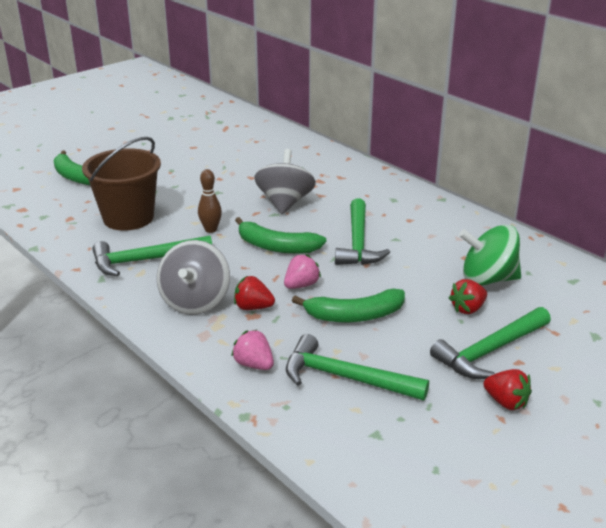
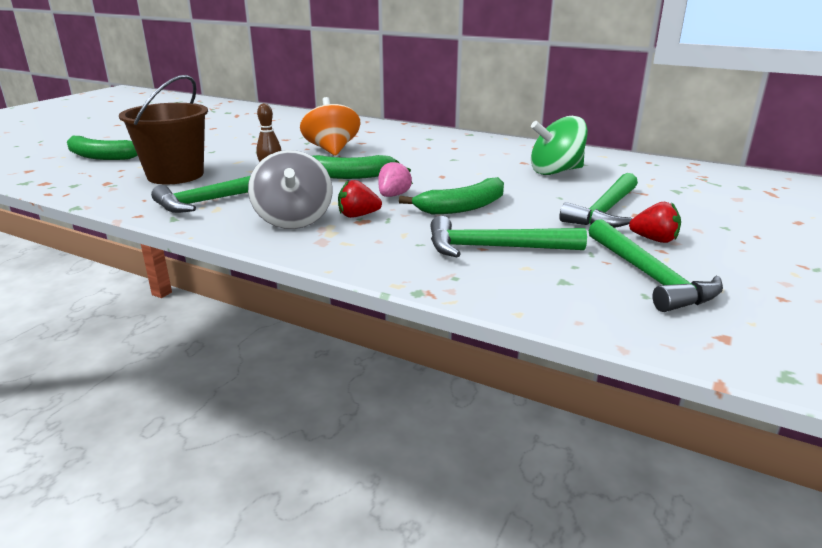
camera: 20 degrees left, 5 degrees down
(254, 364) = (394, 253): pink strawberry -> none
(285, 203) = (332, 150): grey spinning top -> orange spinning top
(358, 242) = (422, 165): green hammer -> green hammer (649, 276)
(467, 309) = (558, 190): red strawberry -> none

